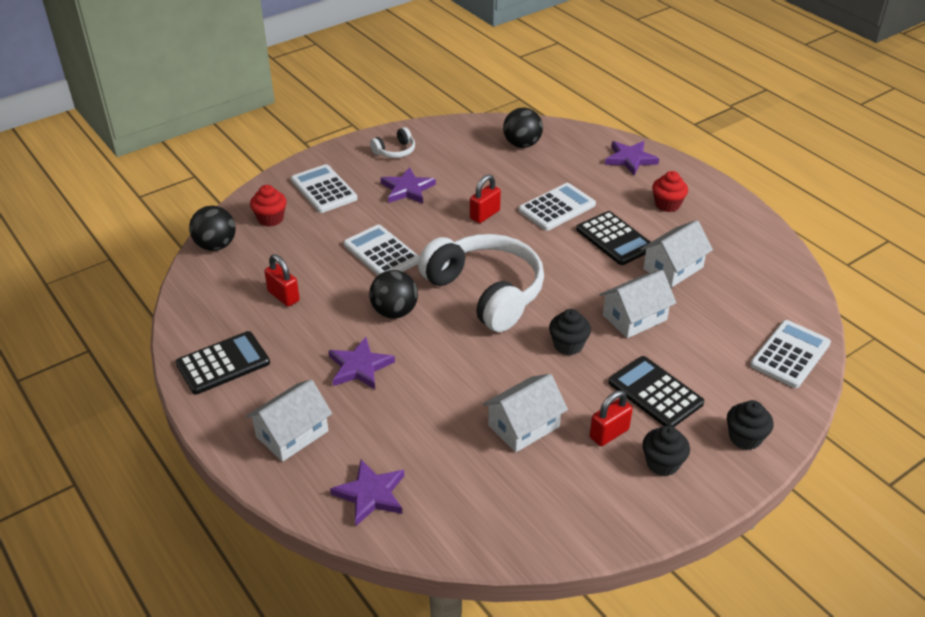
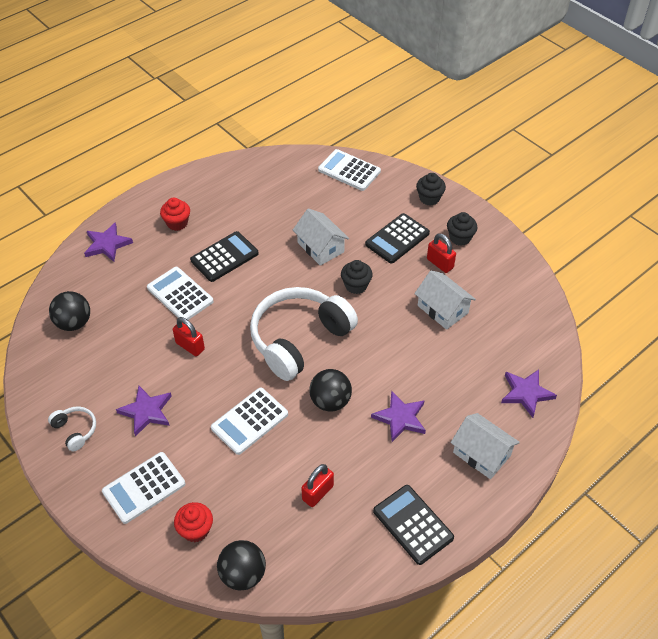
camera: 95 degrees left, 10 degrees up
(673, 268) = (260, 223): white house -> none

